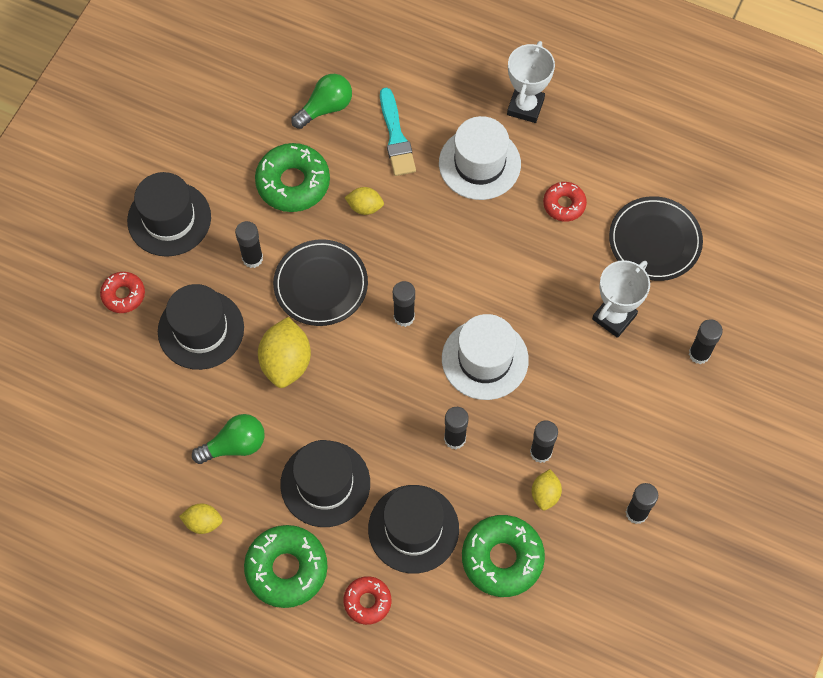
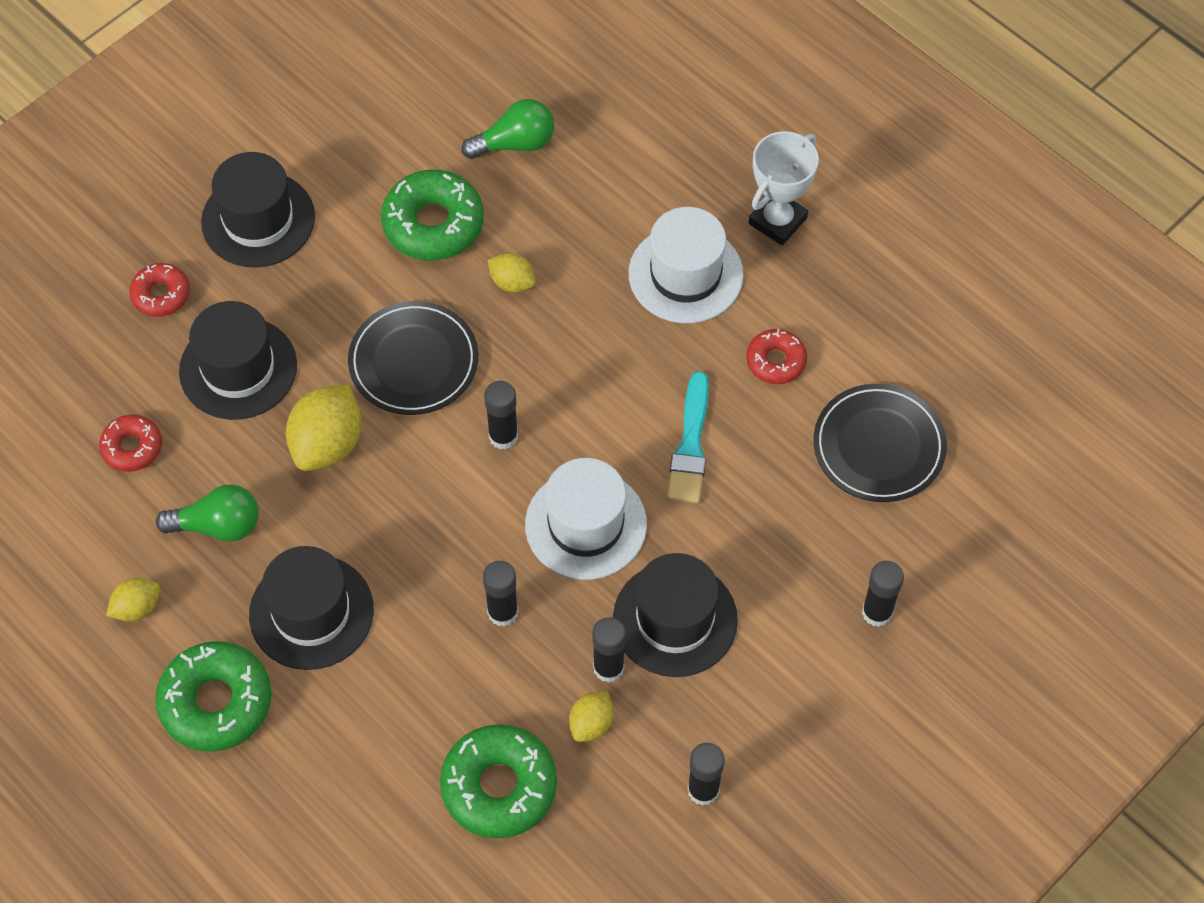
camera: 20 degrees right, 5 degrees down
(203, 522) = (137, 608): yellow lemon -> yellow lemon turned 60 degrees counterclockwise
(252, 258) = (341, 301): black glue stick -> none
(367, 602) = (300, 780): red donut -> red donut (132, 447)
(396, 137) = (590, 207): turquoise brush -> turquoise brush (690, 445)
(413, 529) = (400, 708): black hat -> black hat (675, 619)
(614, 317) = (781, 527): white trophy -> none

